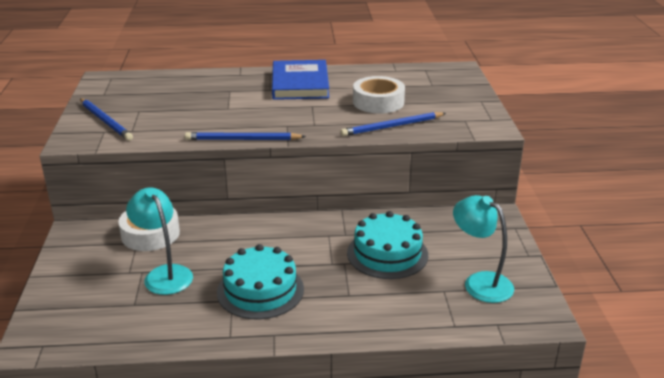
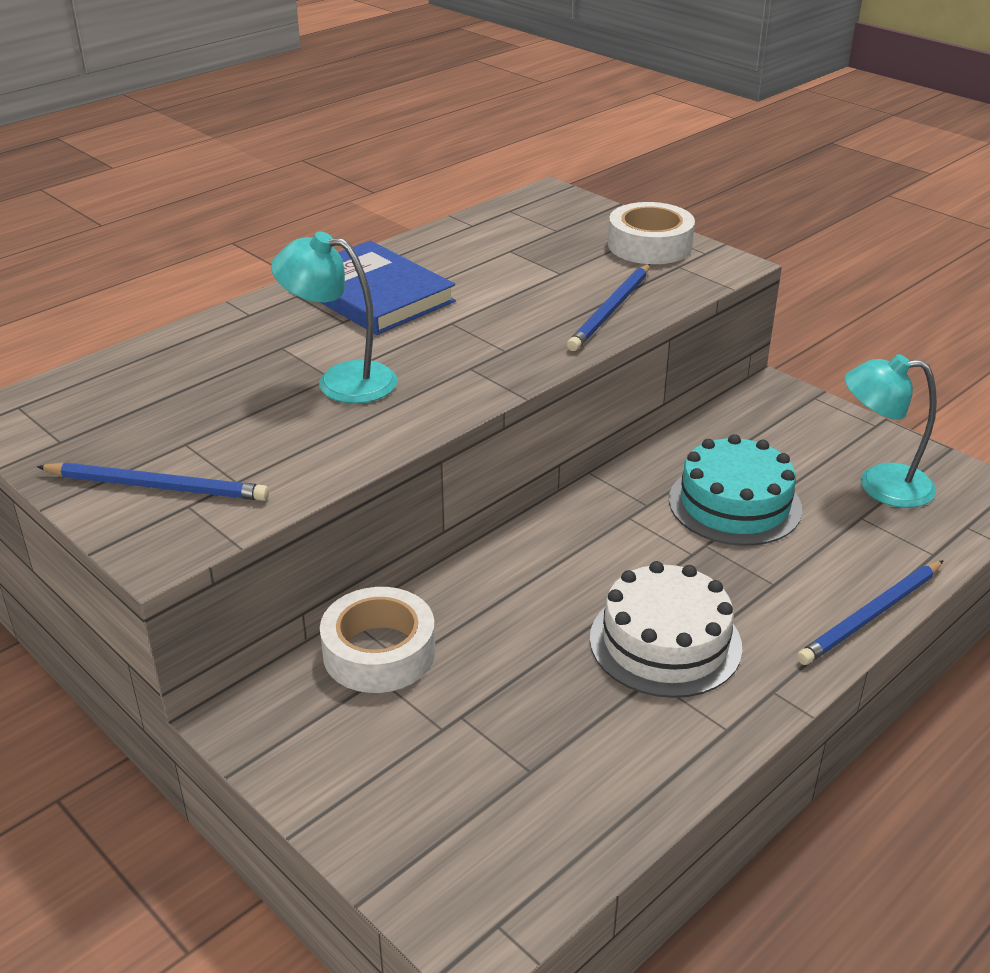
camera: 40 degrees left, 5 degrees up
(164, 274) = (501, 699): turquoise lamp -> turquoise lamp (341, 381)
(242, 139) = (445, 417): blue pencil -> blue pencil (871, 616)
(260, 290) = (665, 642): turquoise cake -> white cake
(378, 102) = (532, 281): white tape -> white tape (649, 245)

